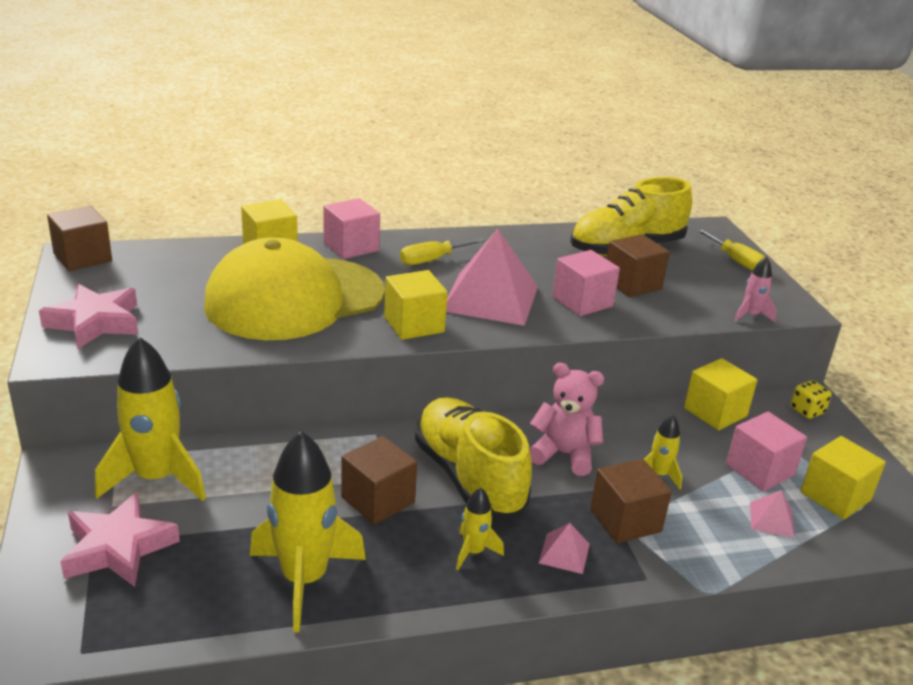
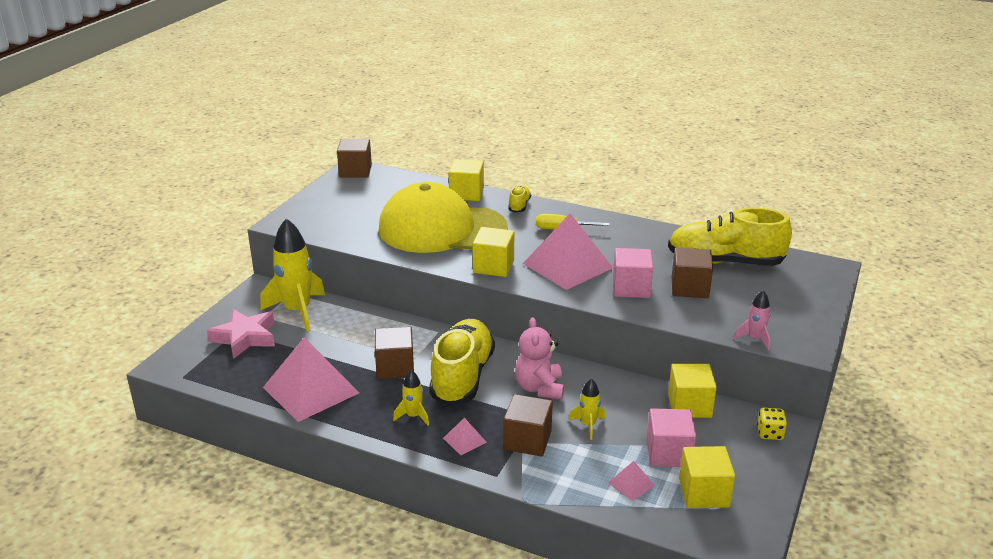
camera: 40 degrees right, 0 degrees up
(95, 323) = (320, 210): pink star -> none
(304, 580) = (311, 390): yellow rocket -> pink pyramid
(351, 247) = (519, 206): pink cube -> yellow shoe
(564, 454) = (539, 388): pink teddy bear -> pink teddy bear turned 150 degrees counterclockwise
(736, 261) = (809, 298): yellow screwdriver -> none

